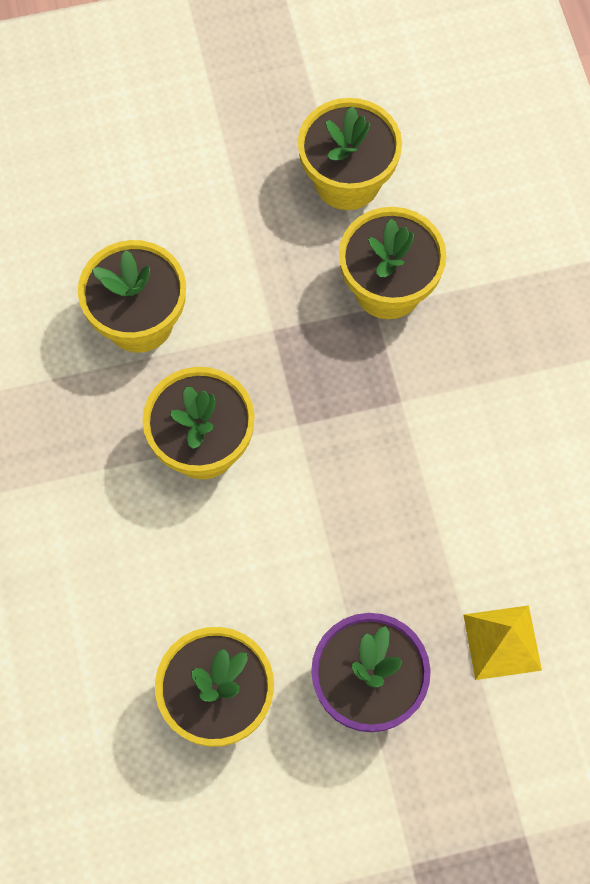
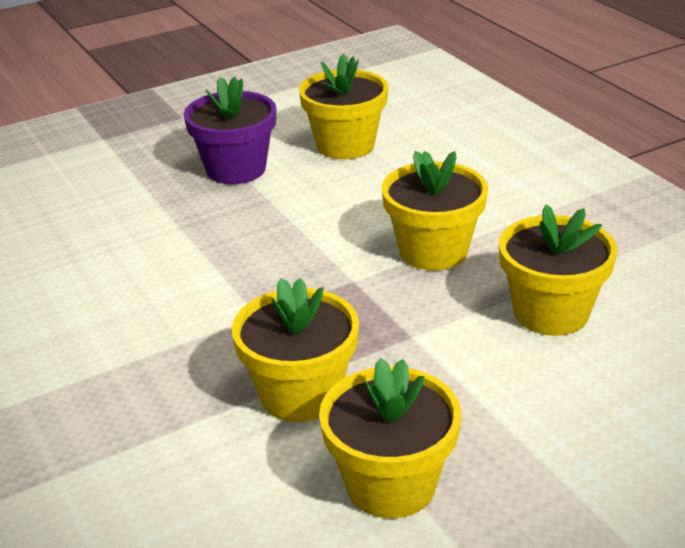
camera: 165 degrees right, 35 degrees down
(502, 642) = (131, 206): yellow pyramid -> none

